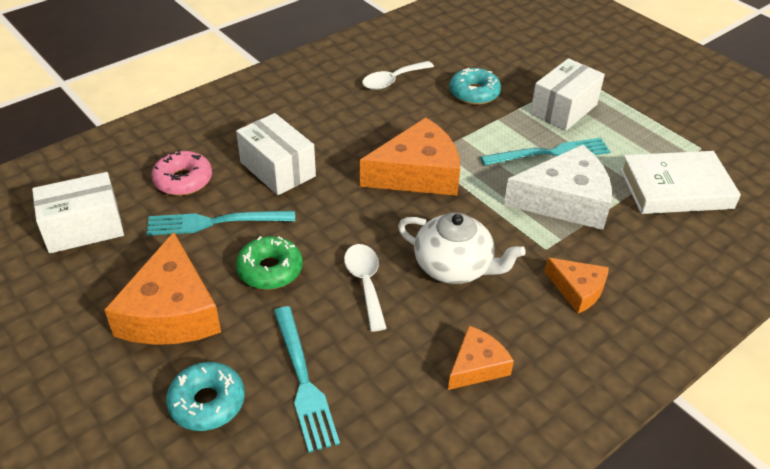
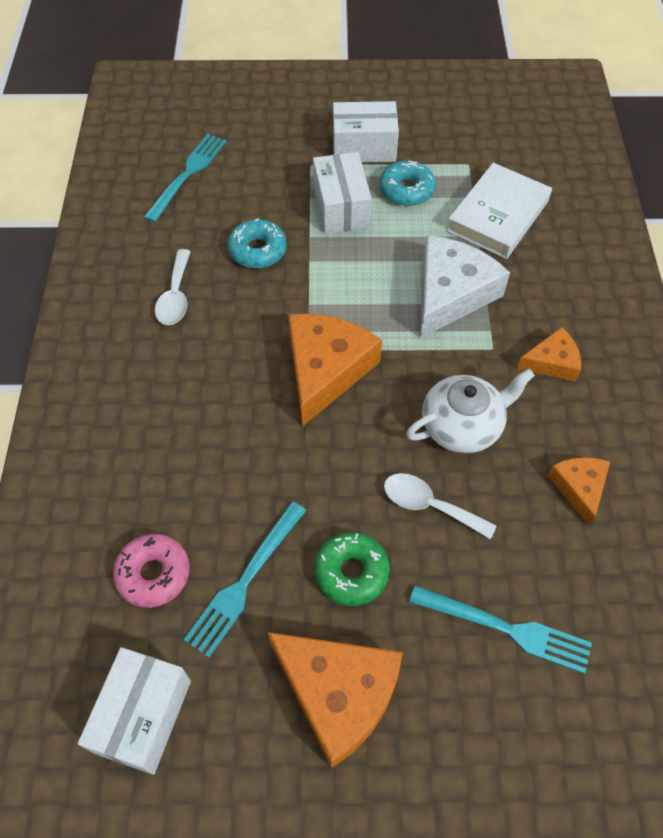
camera: 50 degrees left, 15 degrees up
(207, 403) = (476, 725): turquoise donut -> turquoise donut (406, 190)
(278, 169) = (216, 477): white box -> white box (364, 147)
(551, 153) = (387, 259): turquoise fork -> turquoise fork (188, 173)

